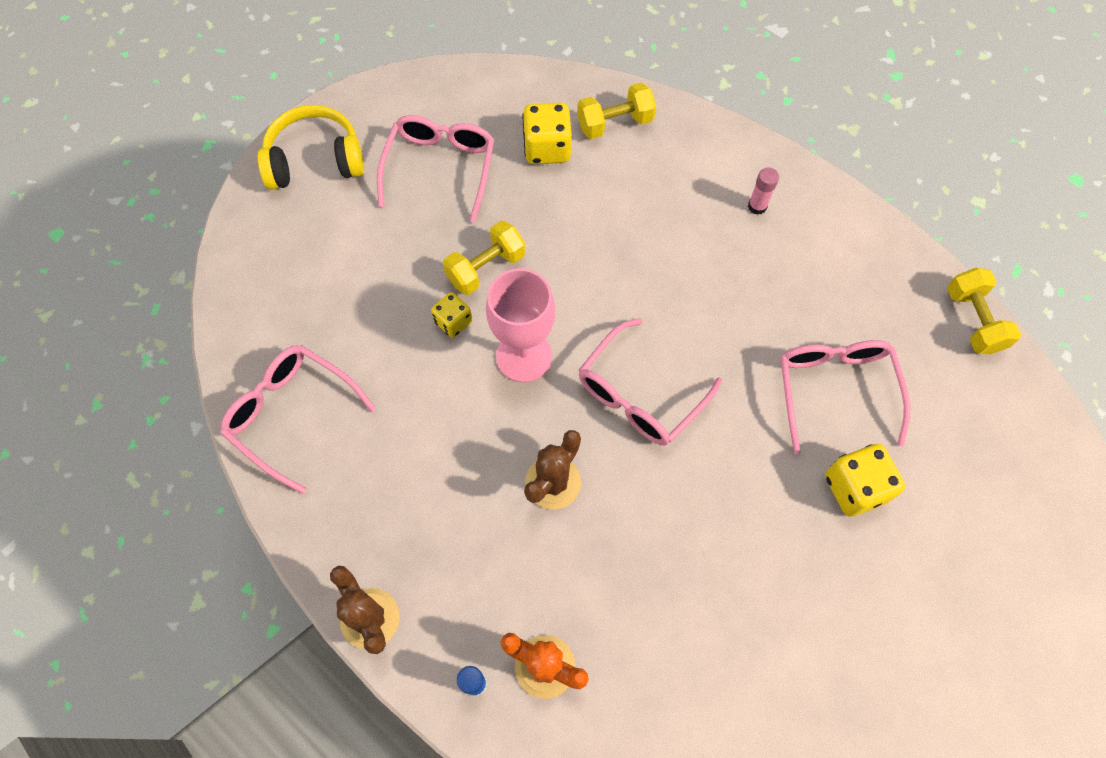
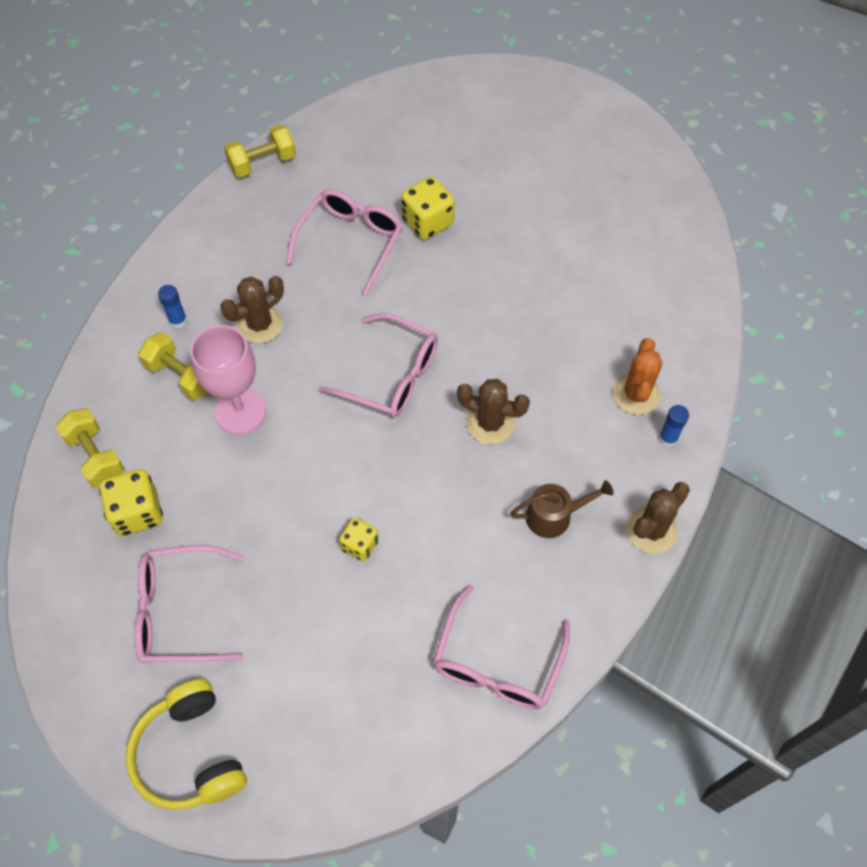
camera: 105 degrees left, 5 degrees down
(422, 517) = (554, 516): none -> brown watering can
(486, 268) = (293, 532): yellow dumbbell -> yellow dumbbell (181, 376)
(524, 356) = (380, 474): pink goblet -> pink goblet (240, 411)
(736, 279) = (260, 324): none -> brown cactus
(757, 206) = (178, 320): pink glue stick -> blue glue stick
(835, 391) = (350, 243): pink glasses -> pink glasses turned 135 degrees clockwise

